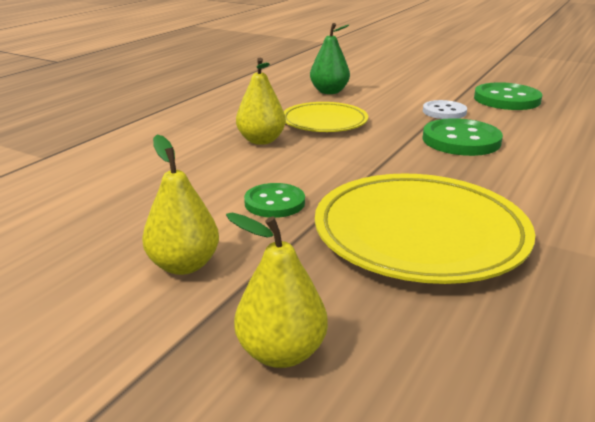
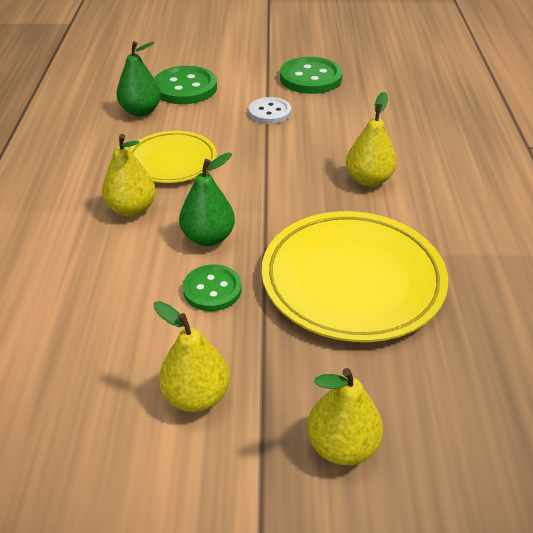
camera: 30 degrees left, 15 degrees up
(306, 171) = (208, 237): none -> green pear
(461, 140) = (309, 150): green button -> green button (185, 88)
(506, 172) = (368, 180): none -> yellow pear

